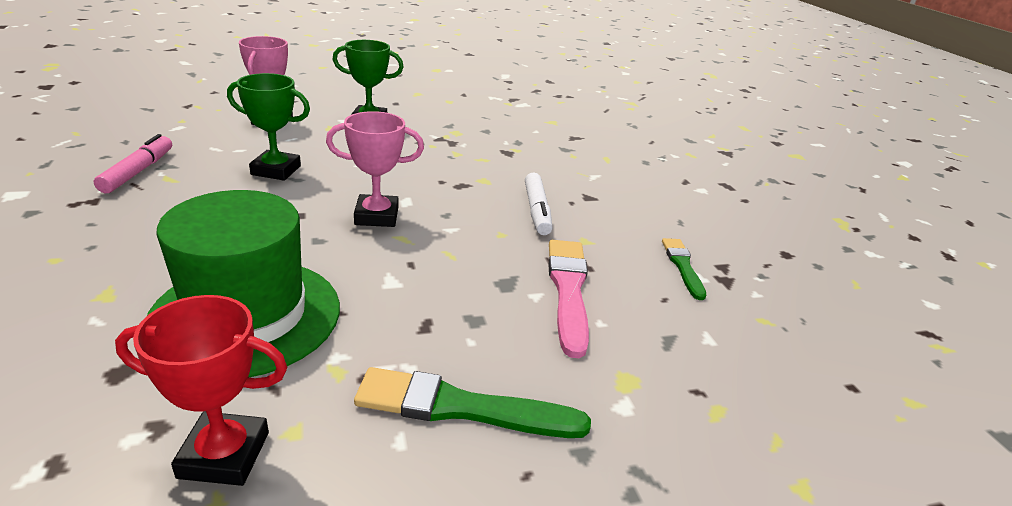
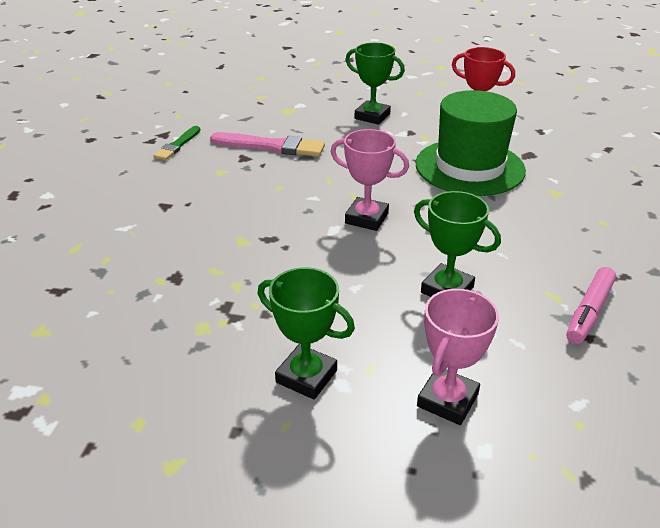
camera: 150 degrees left, 5 degrees up
(462, 408) = (372, 116): green brush -> green trophy
(536, 211) = (228, 200): white marker -> none
(568, 290) = (271, 146): pink brush -> pink brush turned 105 degrees counterclockwise

